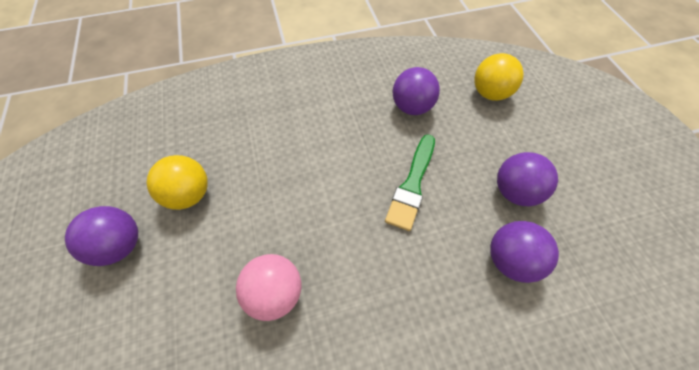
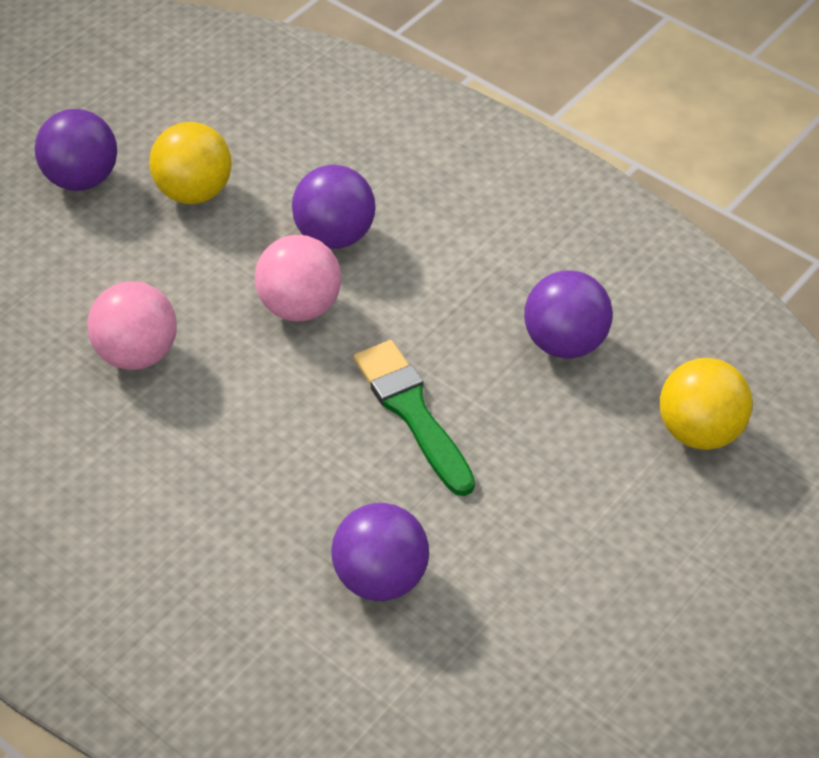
camera: 55 degrees right, 10 degrees down
(309, 192) = (300, 307): none -> pink ball
(412, 185) = (412, 412): green brush -> green brush turned 75 degrees clockwise
(514, 192) = (509, 541): purple ball -> purple ball (335, 235)

